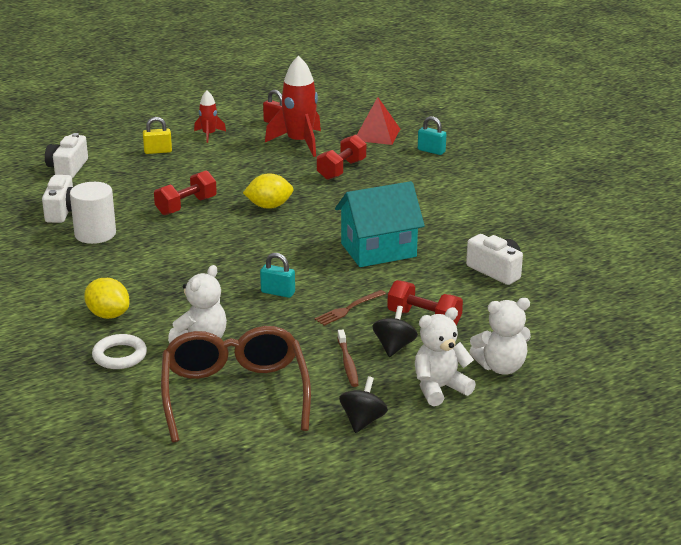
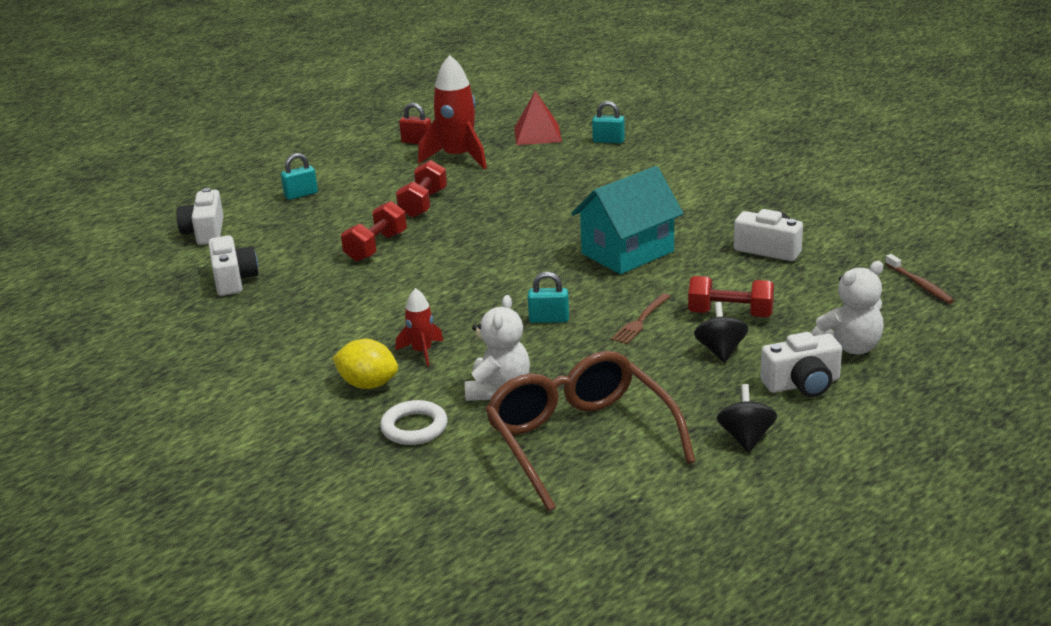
camera: 15 degrees left, 0 degrees up
(95, 234) = (289, 298): white cylinder -> none
(158, 151) = (301, 194): yellow padlock -> turquoise padlock
(209, 135) = (348, 167): red rocket -> red rocket (422, 352)
(269, 206) = (472, 230): yellow lemon -> none
(341, 170) = (525, 177): red dumbbell -> red dumbbell (423, 204)
(347, 363) = (683, 379): brown toothbrush -> brown toothbrush (920, 285)
(439, 388) = (802, 384): white teddy bear -> white camera

